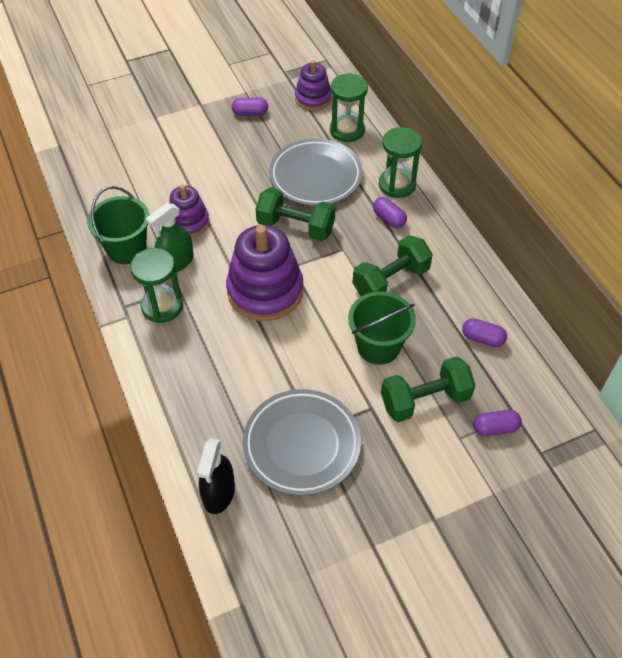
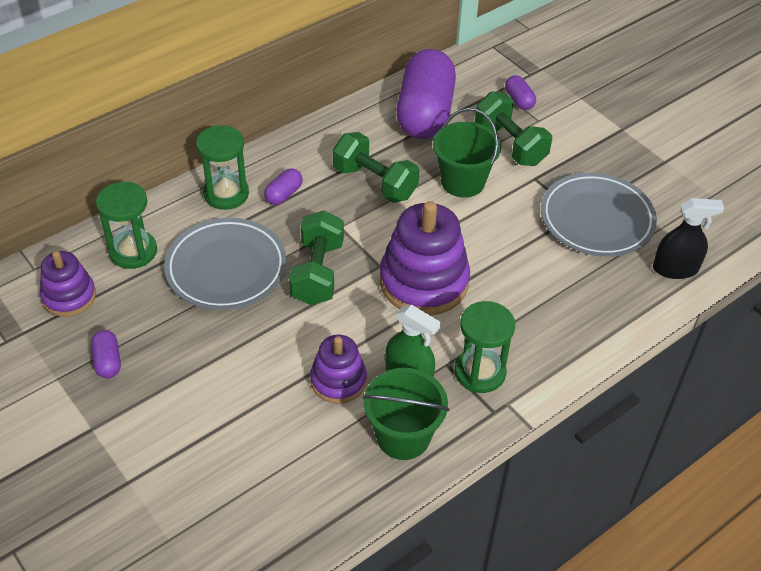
camera: 105 degrees left, 5 degrees down
(482, 338) = (425, 113): purple capsule -> purple capsule, size x2.47

